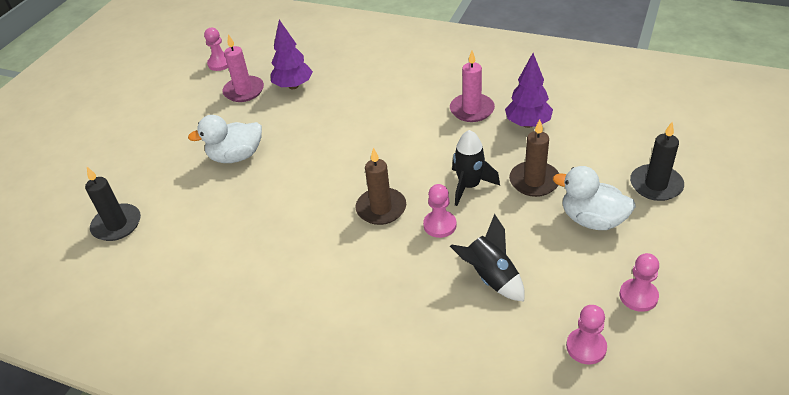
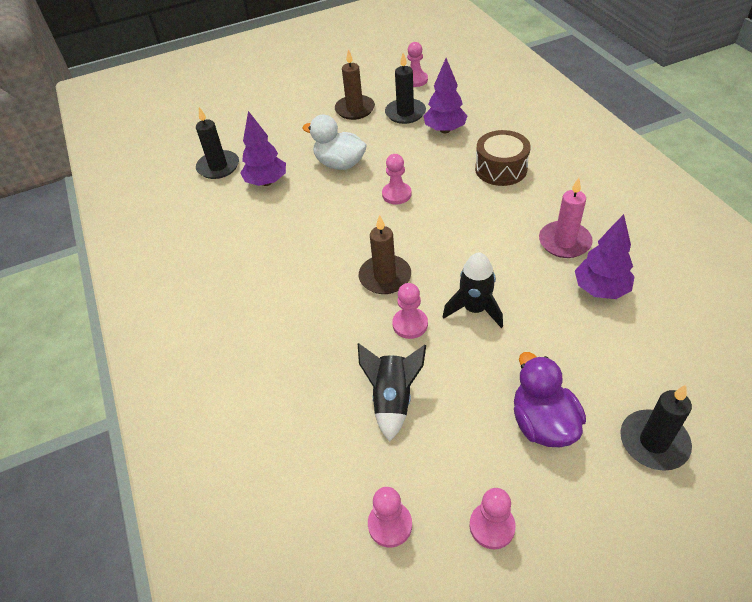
camera: 45 degrees right, 5 degrees up
(185, 208) = (266, 182): none -> purple tree
(244, 91) = (405, 113): pink candle -> black candle
(314, 150) = (396, 194): none -> pink pawn
(371, 89) = (501, 169): none -> brown drum
(534, 181) = (536, 347): brown candle -> brown candle (355, 109)
(592, 220) = (543, 423): white duck -> purple duck

